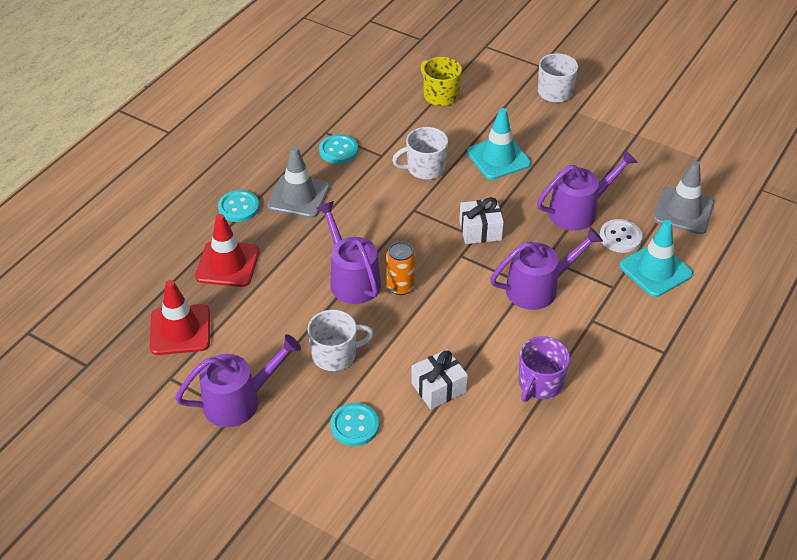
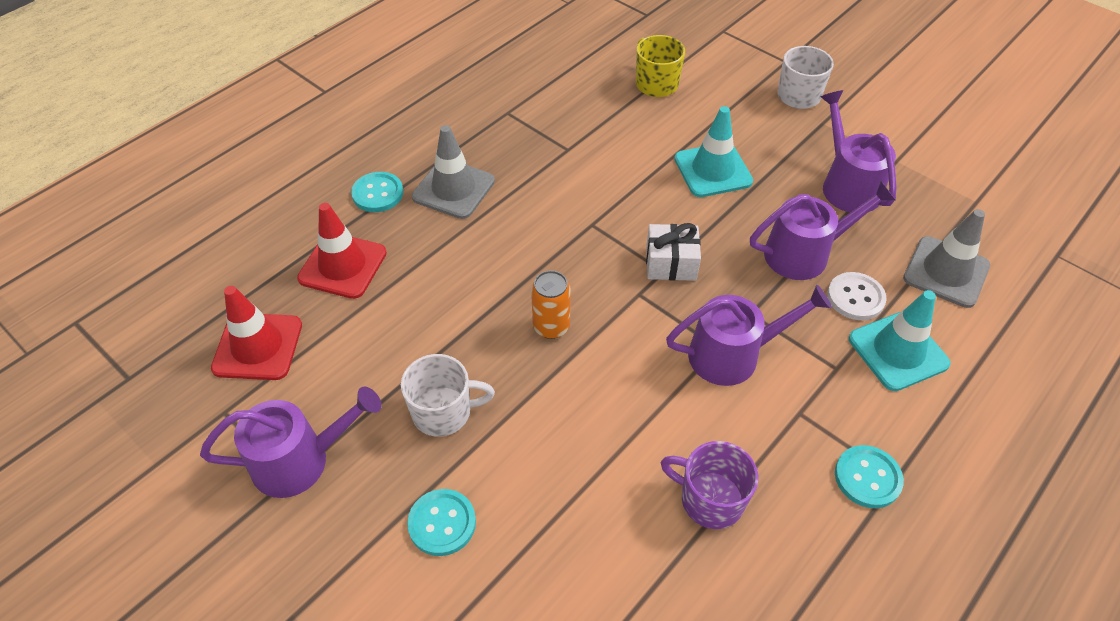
camera: 10 degrees right, 5 degrees up
(338, 150) = (517, 137): turquoise button -> turquoise button (867, 478)
(352, 279) = (491, 308): purple watering can -> purple watering can (847, 185)
(425, 168) = (617, 172): white mug -> none
(438, 388) = (569, 483): white gift -> none
(539, 383) = (710, 499): purple mug -> purple mug turned 75 degrees clockwise

